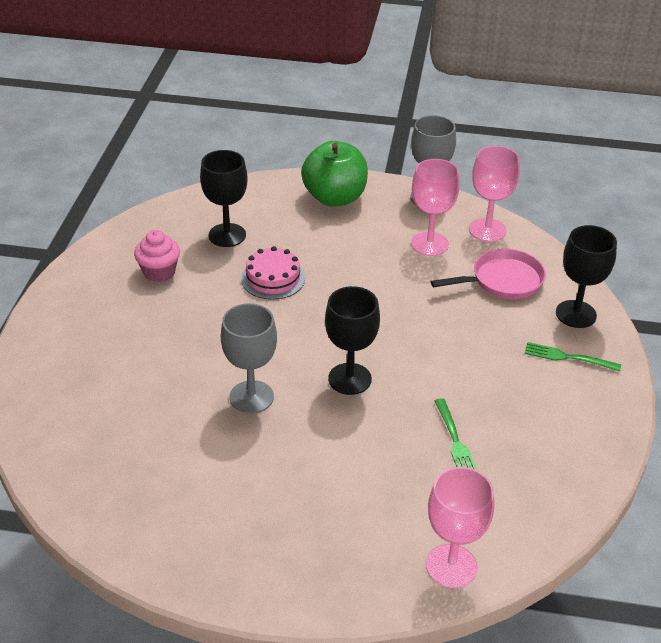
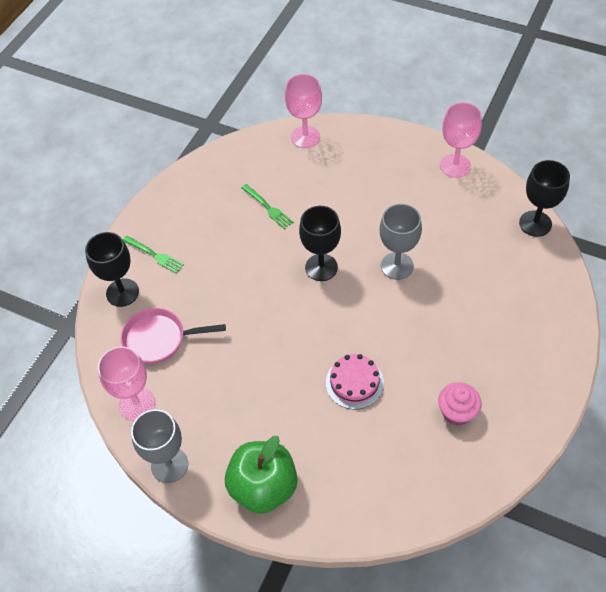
camera: 160 degrees left, 15 degrees up
(227, 235) = (386, 451): black goblet -> black goblet (535, 223)
(429, 244) = (199, 397): pink goblet -> pink goblet (455, 166)
(455, 441) = (268, 207): green fork -> green fork turned 135 degrees clockwise

